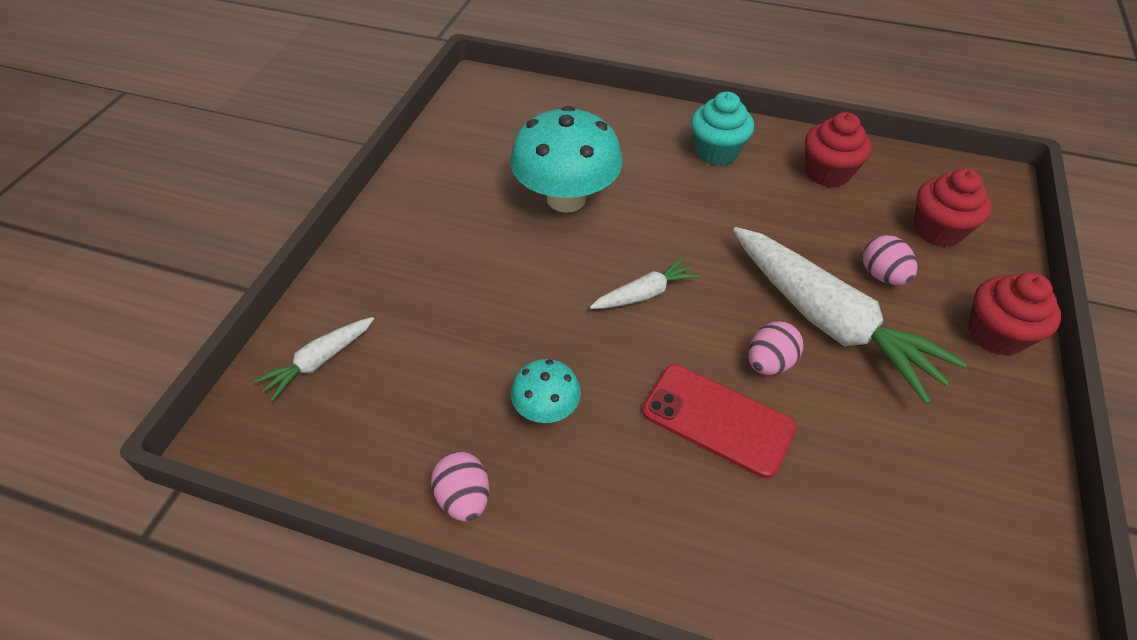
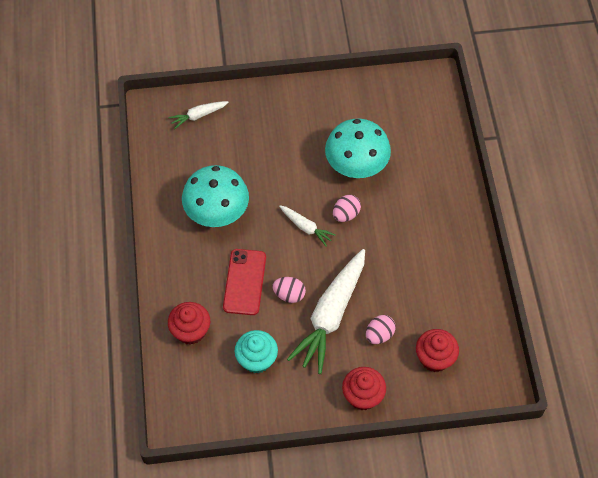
camera: 65 degrees right, 10 degrees up
(320, 361) = (198, 116): white carrot -> white carrot turned 45 degrees counterclockwise
(464, 497) = (161, 201): pink egg -> pink egg (346, 214)
(546, 409) = (217, 213): turquoise mushroom -> turquoise mushroom, size x2.00
(716, 152) = (441, 226): turquoise cupcake -> turquoise cupcake (257, 359)
(827, 173) = (456, 290): red cupcake -> red cupcake (190, 331)

